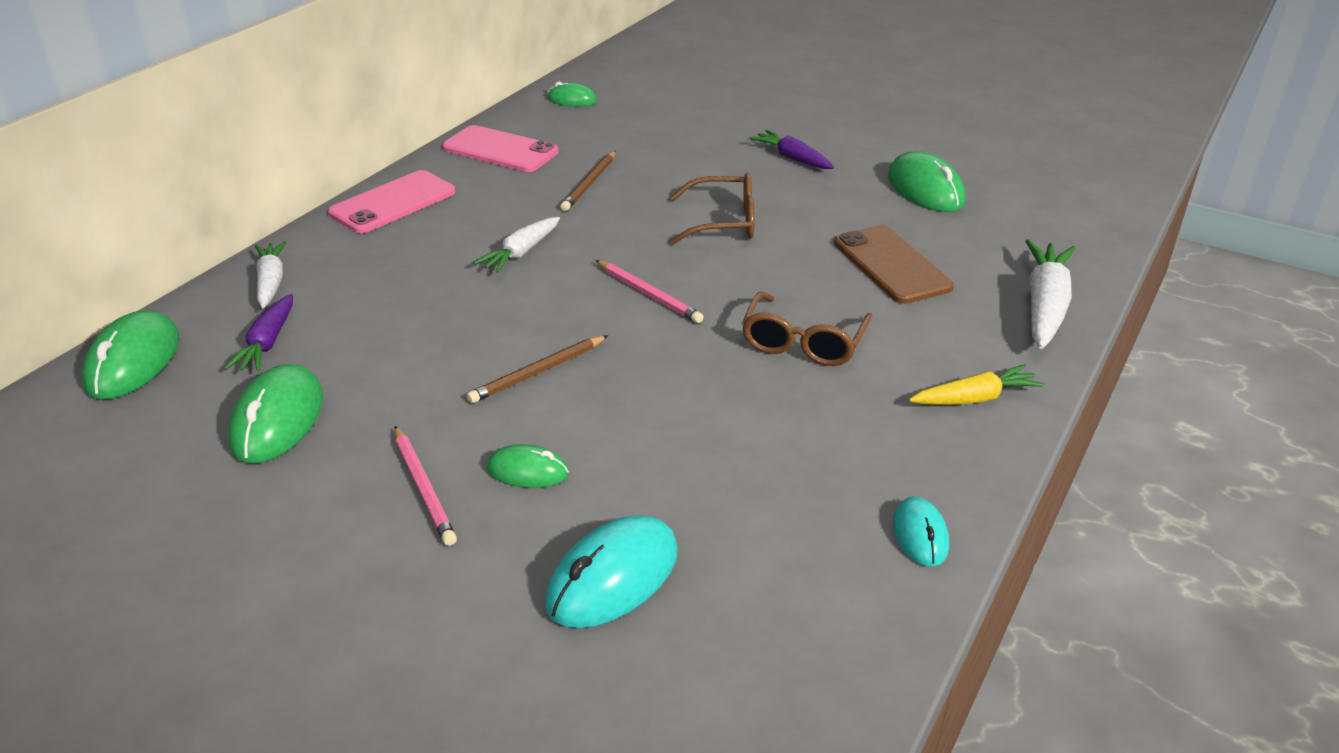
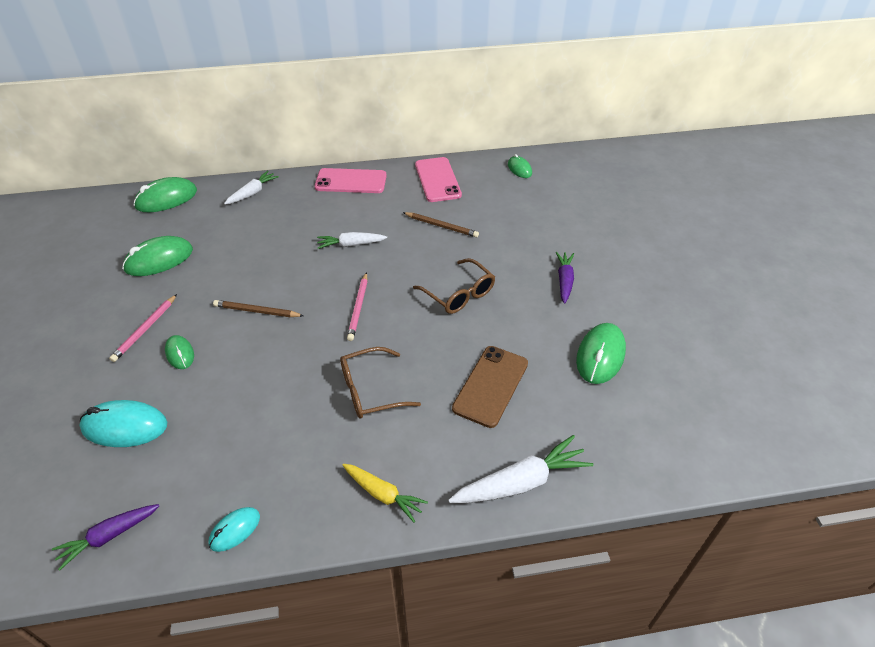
camera: 50 degrees right, 10 degrees up
(267, 343) = (208, 222): purple carrot -> purple carrot (109, 536)
(589, 183) = (441, 226): brown pencil -> brown pencil turned 135 degrees counterclockwise

